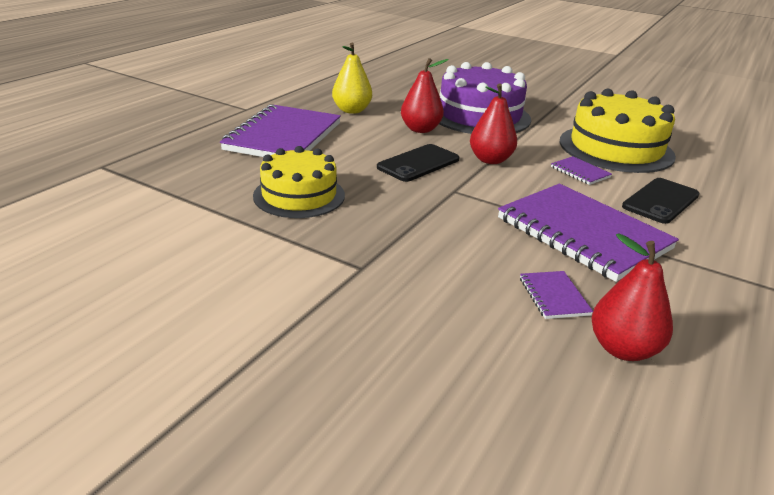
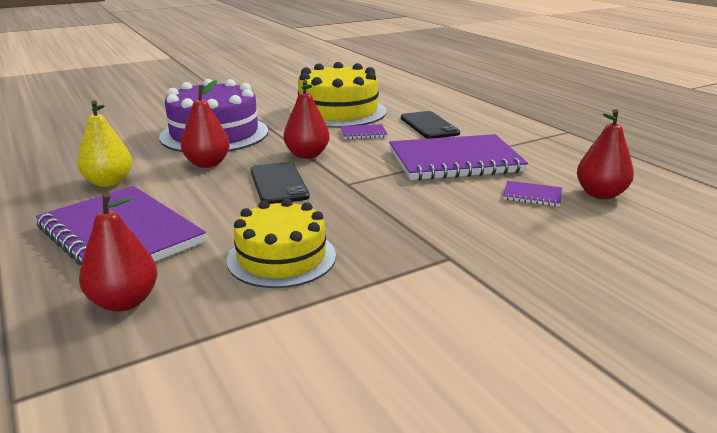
camera: 60 degrees left, 5 degrees down
(206, 163) = (124, 302): none -> red pear

